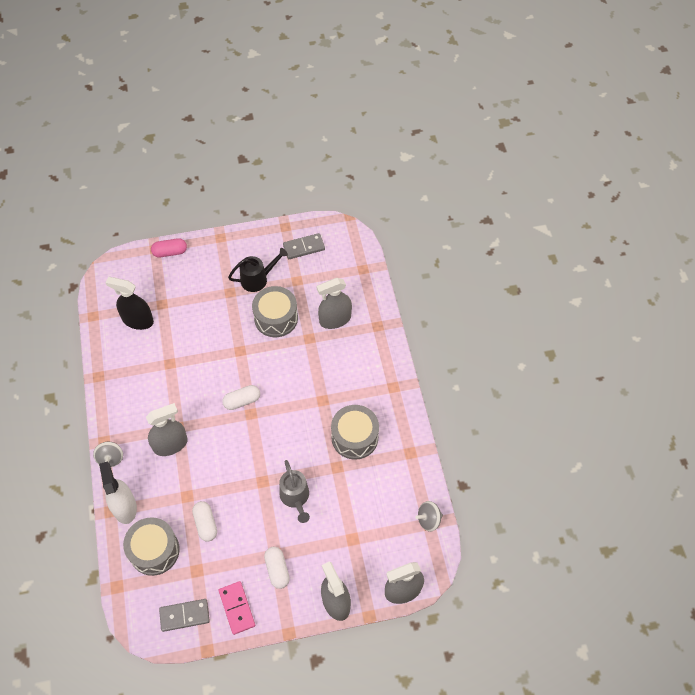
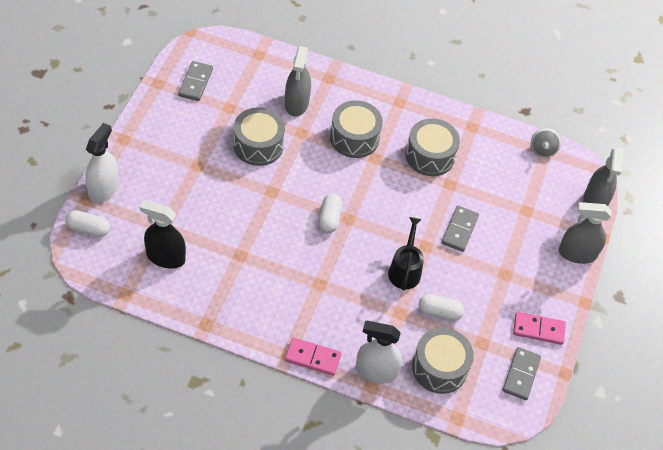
camera: 65 degrees left, 5 degrees down
(111, 458) = (312, 358): grey spinning top -> pink domino
(138, 320) = (165, 257): black spray bottle -> black spray bottle turned 60 degrees clockwise
(170, 252) = (103, 189): pink capsule -> white spray bottle
(170, 444) = (334, 299): grey spray bottle -> none
(258, 279) = (201, 135): black watering can -> black watering can (405, 270)
(277, 570) = (520, 280): white capsule -> white capsule (88, 229)
(295, 498) = (459, 230): grey watering can -> grey domino
(331, 375) = (354, 138): none -> grey drum

